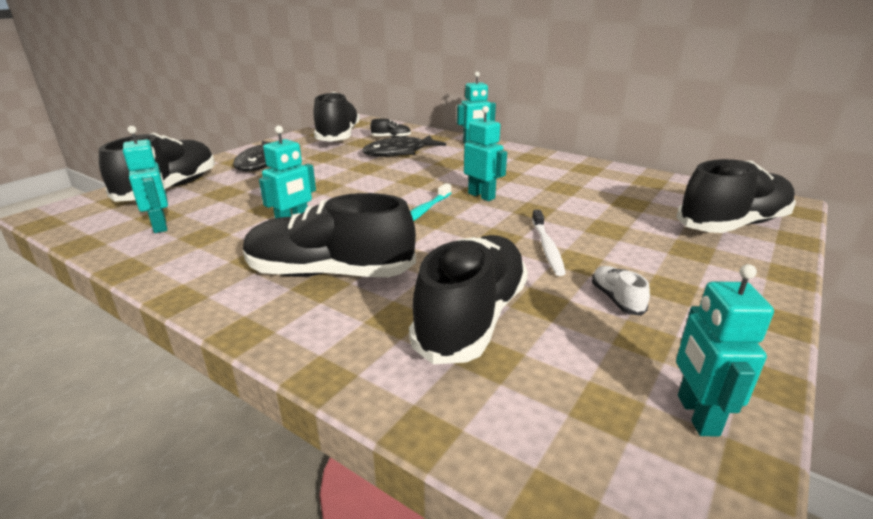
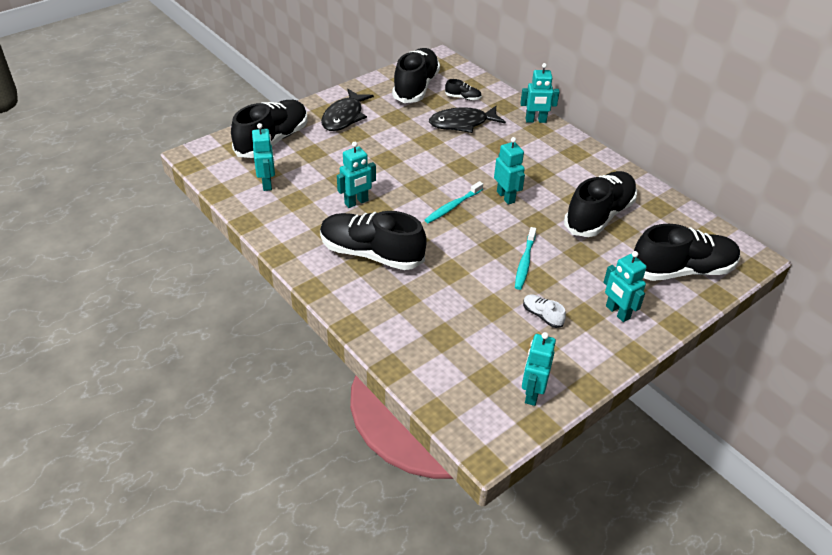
camera: 15 degrees right, 15 degrees up
(472, 318) = (445, 308): black shoe -> black shoe (599, 216)
(547, 247) = (525, 262): white toothbrush -> turquoise toothbrush
(616, 299) = (542, 316): white shoe -> white shoe turned 45 degrees counterclockwise
(707, 277) = (617, 312): none -> turquoise robot

